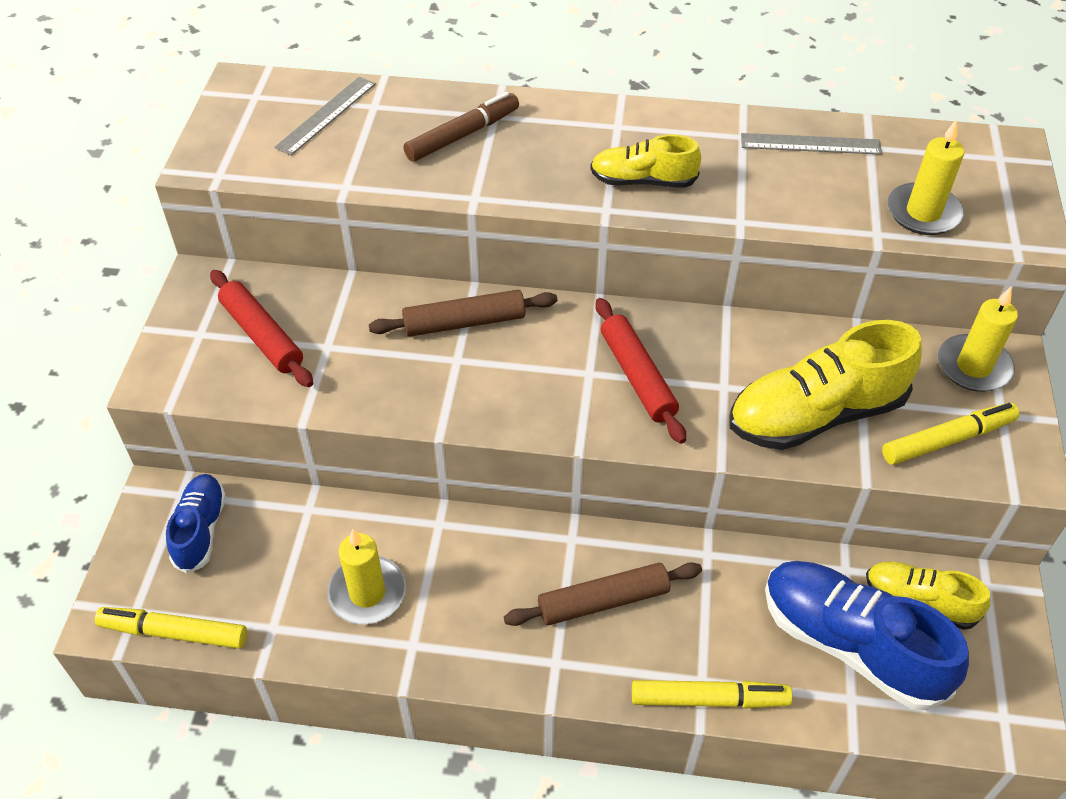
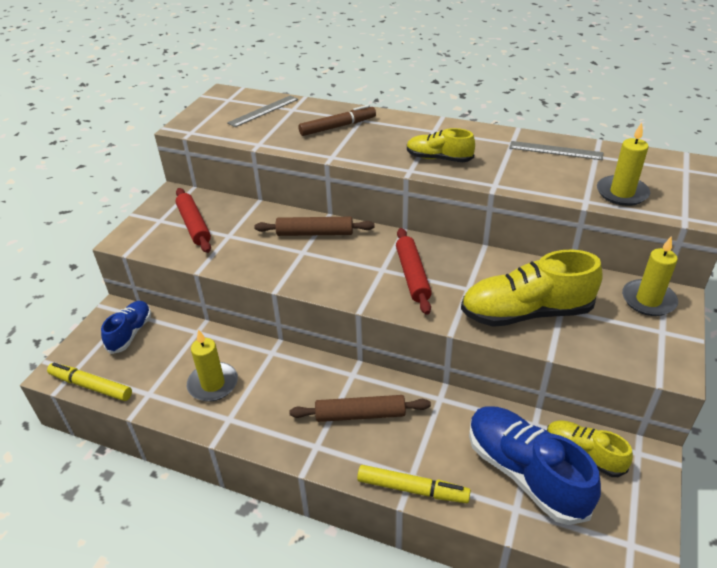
camera: 15 degrees right, 10 degrees down
(947, 440) = (617, 341): yellow marker -> none

